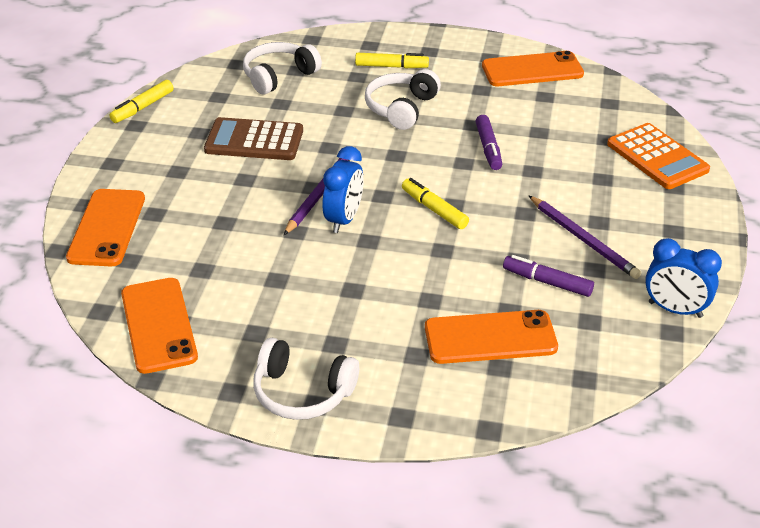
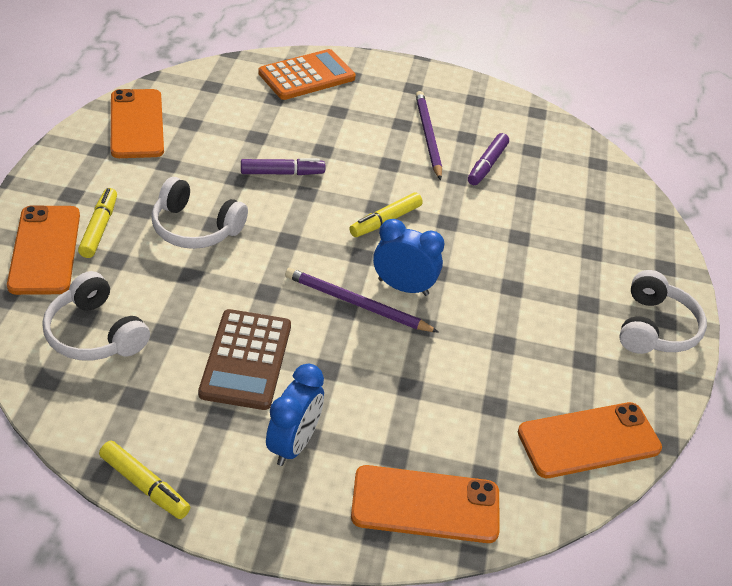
camera: 95 degrees left, 5 degrees up
(490, 338) = (562, 206): orange phone -> orange phone (45, 250)
(583, 240) = (428, 136): purple pencil -> purple pencil turned 60 degrees counterclockwise
(675, 310) = (512, 106): blue clock -> blue clock (293, 444)

